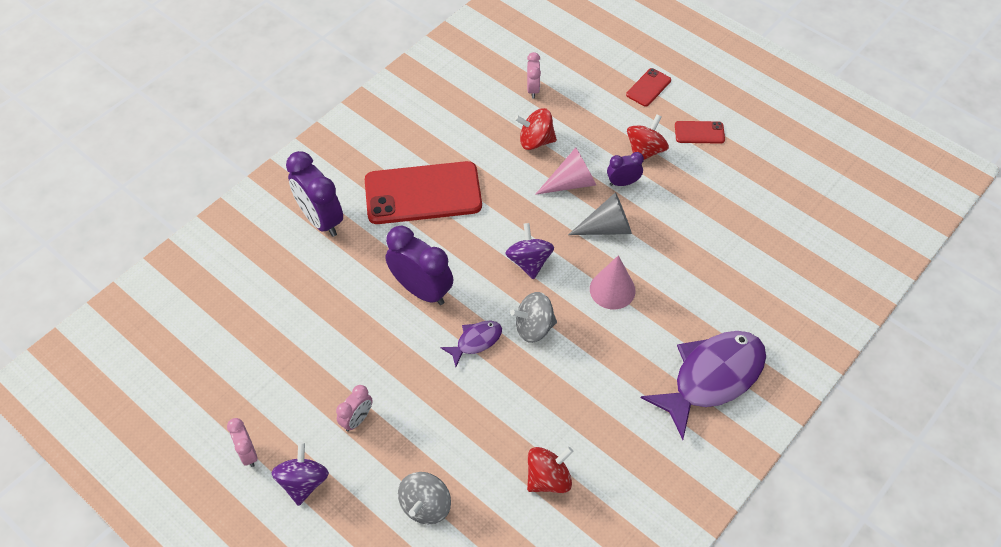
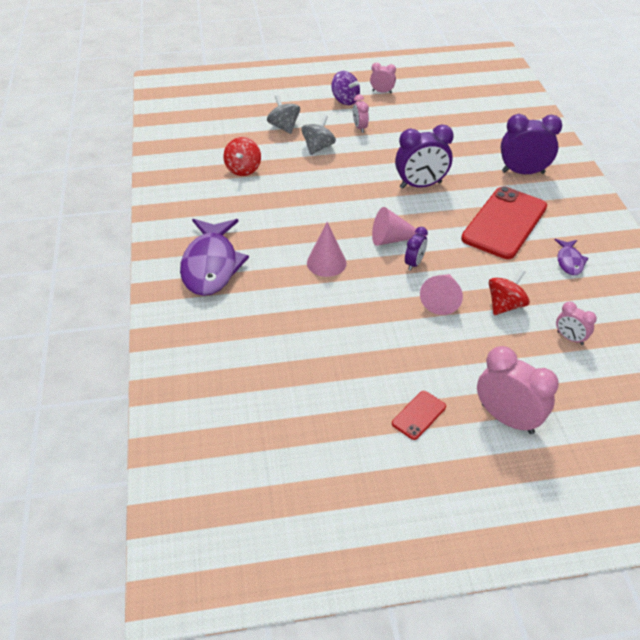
camera: 130 degrees right, 10 degrees down
(476, 341) = (358, 187): purple fish -> purple fish (569, 261)
(529, 262) = (392, 239): purple spinning top -> pink cone
(534, 327) = (340, 214): grey spinning top -> grey spinning top (318, 147)
(607, 228) = (379, 292): grey cone -> none
(623, 183) = (412, 328): purple clock -> purple clock (414, 263)
(645, 151) = (433, 363): red spinning top -> none
(648, 87) = (507, 418): red phone -> pink clock

